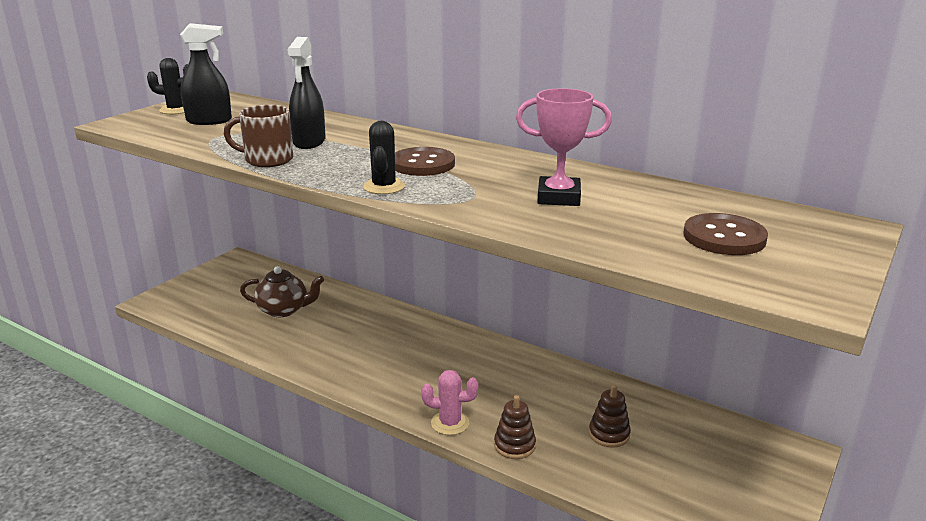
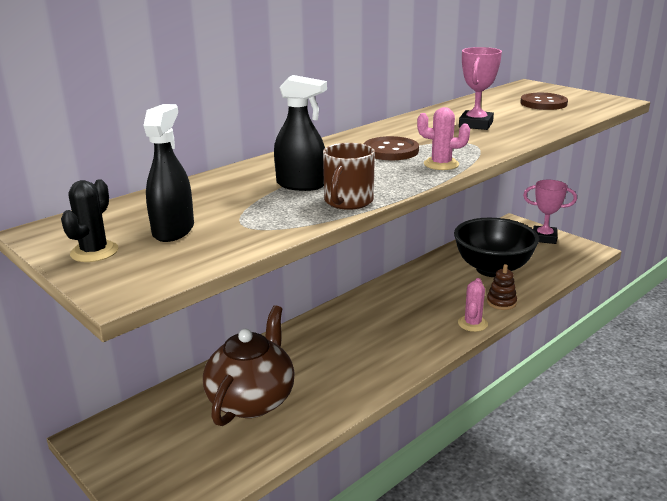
camera: 75 degrees left, 0 degrees up
(284, 310) = (252, 400): brown teapot -> brown teapot, size x1.54
(384, 187) = (441, 164): black cactus -> pink cactus
(609, 434) = (492, 269): brown stacking toy -> black bowl
(764, 489) = (544, 238): none -> pink trophy

